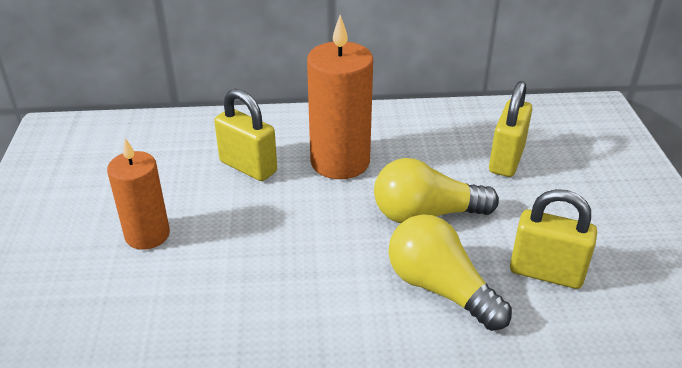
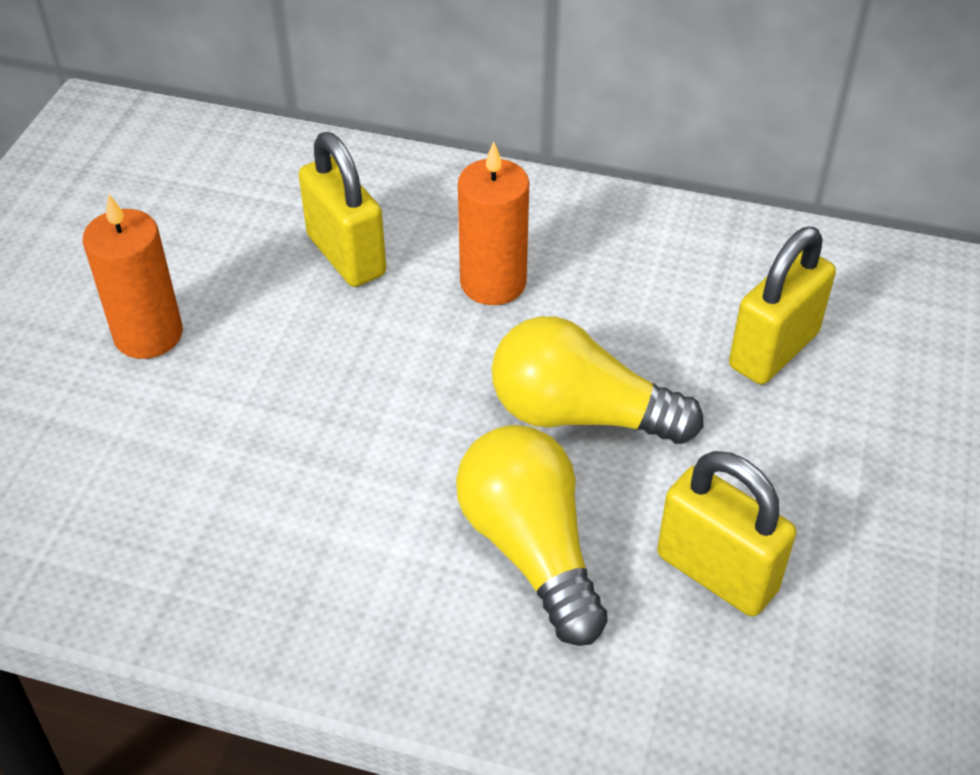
camera: 20 degrees right, 10 degrees up
(340, 162) = (493, 283): orange candle -> orange candle, size x0.66

